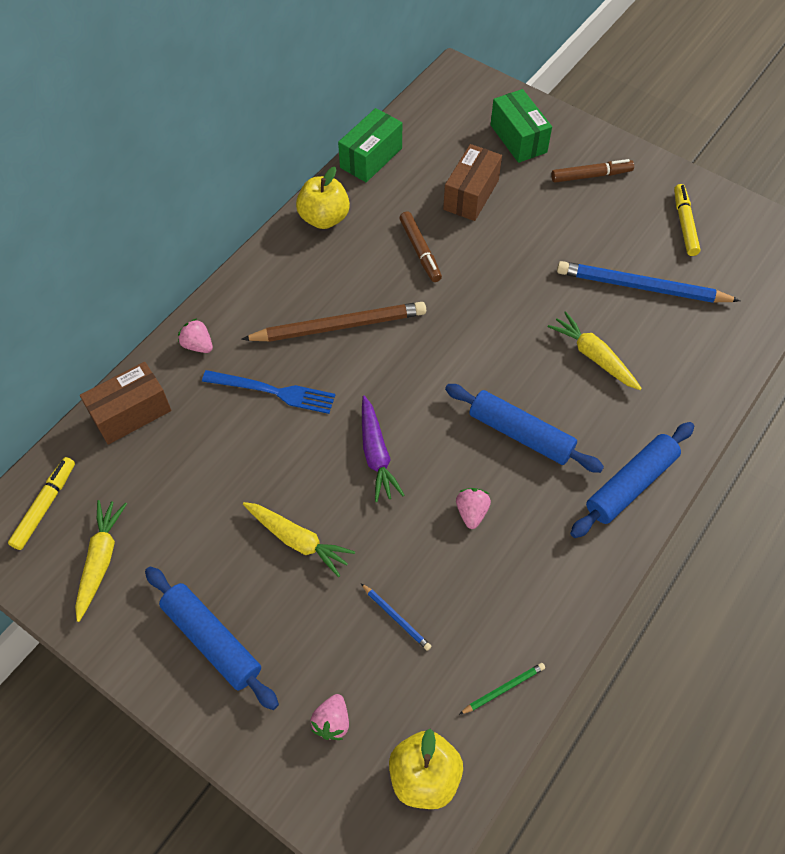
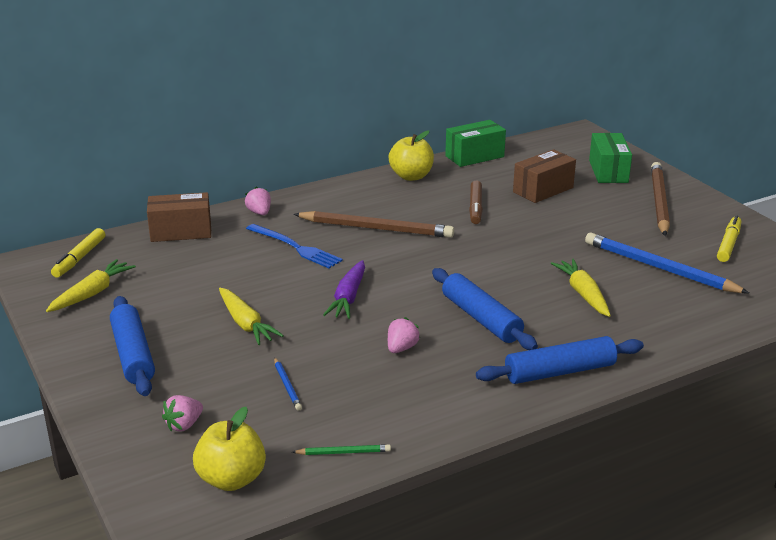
camera: 25 degrees right, 30 degrees down
(45, 506) = (79, 258): yellow marker -> yellow marker turned 150 degrees clockwise
(591, 176) = (659, 202): brown marker -> brown pencil

